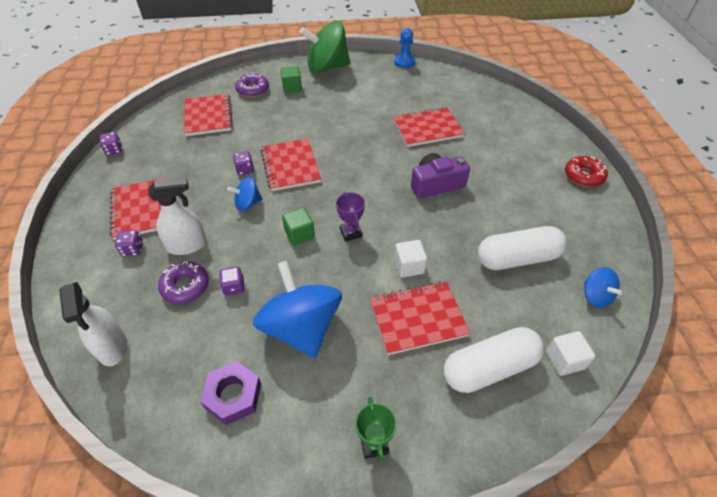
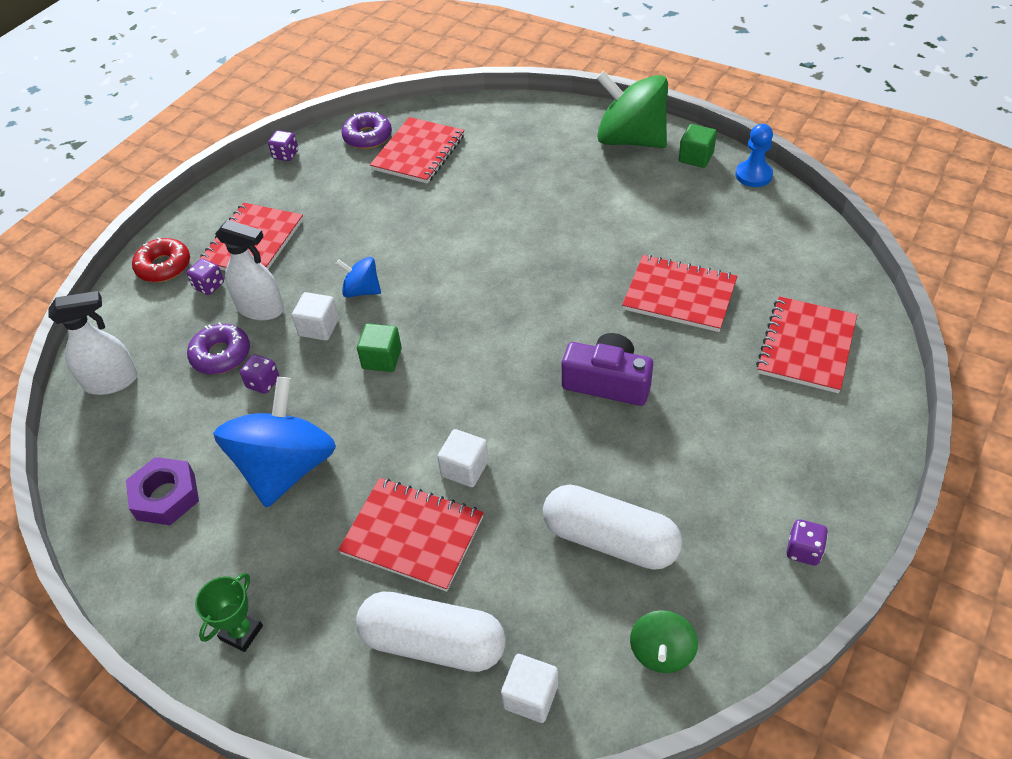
camera: 40 degrees right, 0 degrees up
(112, 347) = (112, 381): white spray bottle -> white spray bottle turned 120 degrees counterclockwise
(240, 237) = (319, 327): none -> white cube
(245, 170) = (397, 245): purple dice -> purple dice (803, 550)
(253, 90) = (503, 136): purple donut -> purple donut (367, 137)
(290, 166) = (451, 265): red notebook -> red notebook (806, 346)
(292, 87) = (555, 152): green cube -> green cube (696, 157)
(351, 233) = (439, 388): purple trophy -> none
(583, 176) = (844, 484): red donut -> red donut (164, 266)
(595, 296) = (661, 652): blue spinning top -> green spinning top

